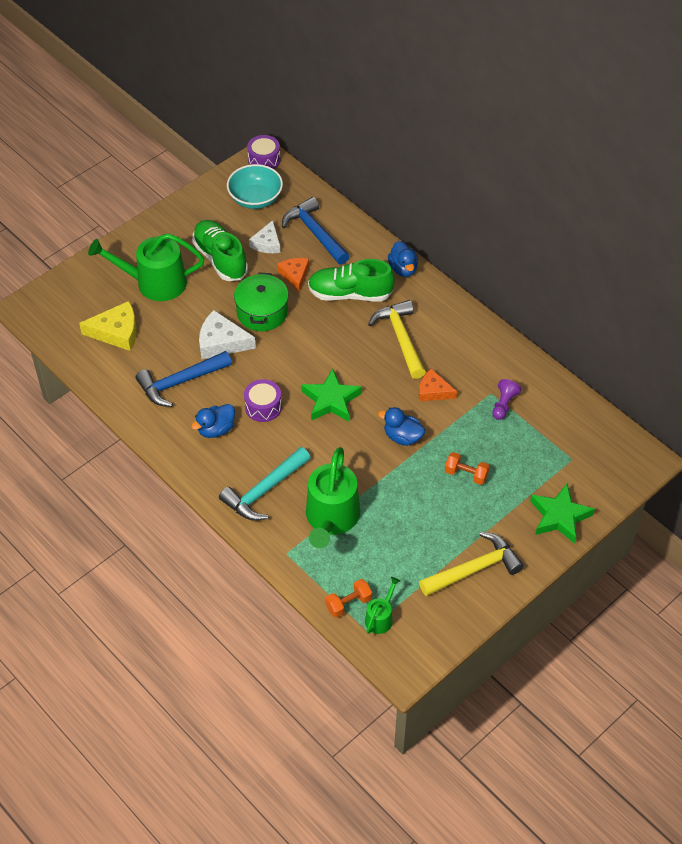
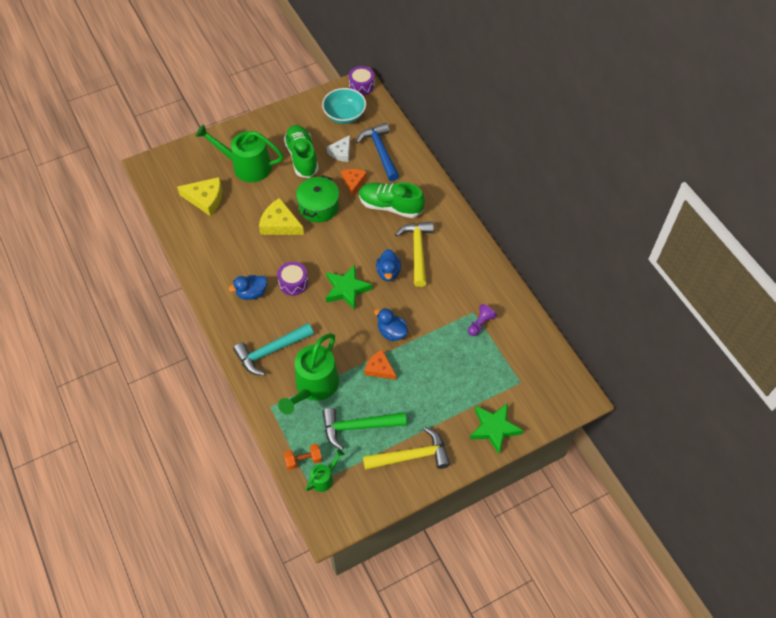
camera: 15 degrees right, 5 degrees up
(180, 382) = (238, 249): blue hammer -> none
(221, 342) = (280, 224): white cheese -> yellow cheese
(400, 551) = (358, 427): none -> green hammer
(403, 269) = (438, 195): blue duck -> blue duck (388, 272)
(433, 391) = (428, 300): orange cheese -> orange cheese (379, 368)
(466, 474) = (431, 375): orange dumbbell -> none

